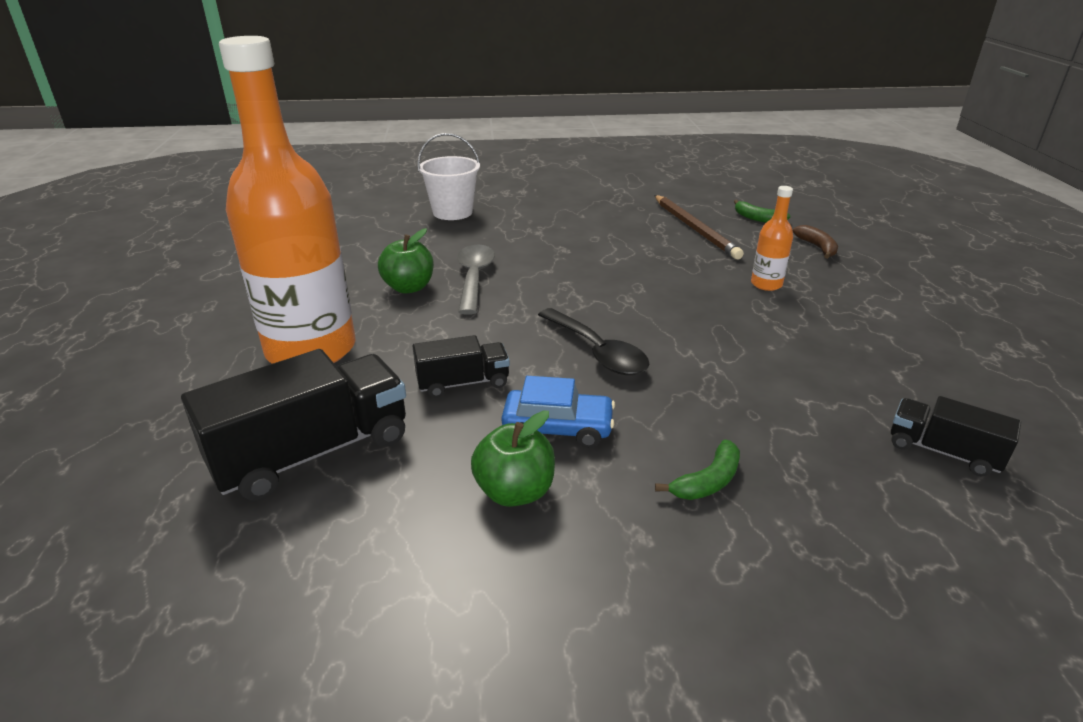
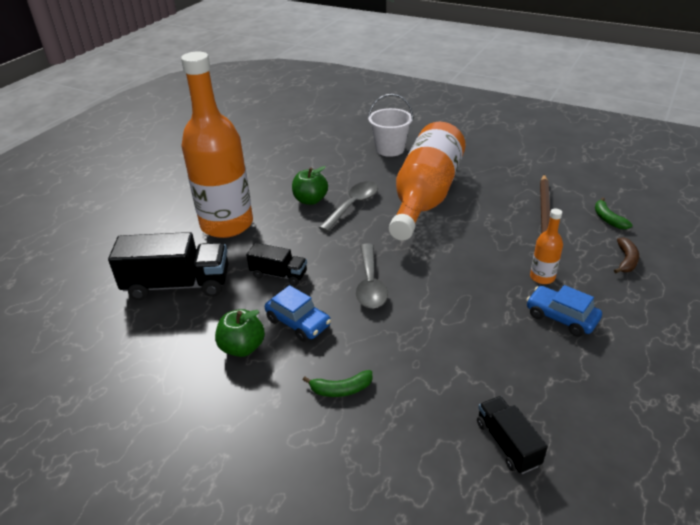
camera: 35 degrees right, 5 degrees up
(552, 246) = (425, 196): none -> orange bottle
(597, 352) = (370, 284): black spoon -> grey spoon
(830, 313) = (561, 317): none -> blue car

